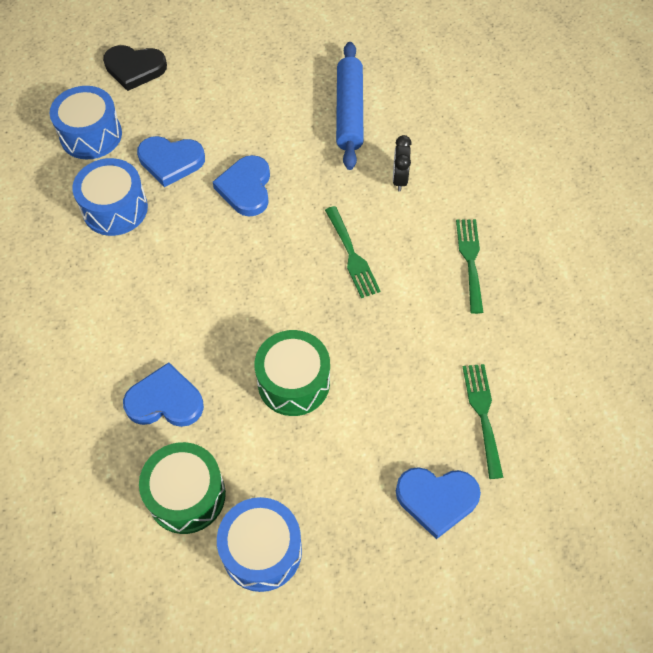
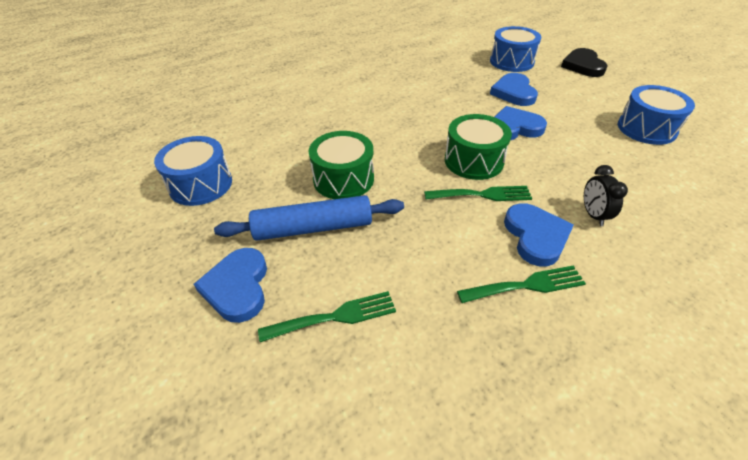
camera: 80 degrees right, 15 degrees down
(115, 209) = (459, 80): blue drum -> blue drum (646, 128)
(165, 401) = (316, 124): blue heart -> blue heart (536, 236)
(186, 495) = (246, 144): green drum -> green drum (473, 161)
(349, 112) = (645, 171): blue rolling pin -> blue rolling pin (313, 228)
(352, 255) = (482, 195): green fork -> green fork turned 150 degrees counterclockwise
(399, 179) = (593, 215): black clock -> black clock turned 90 degrees counterclockwise

